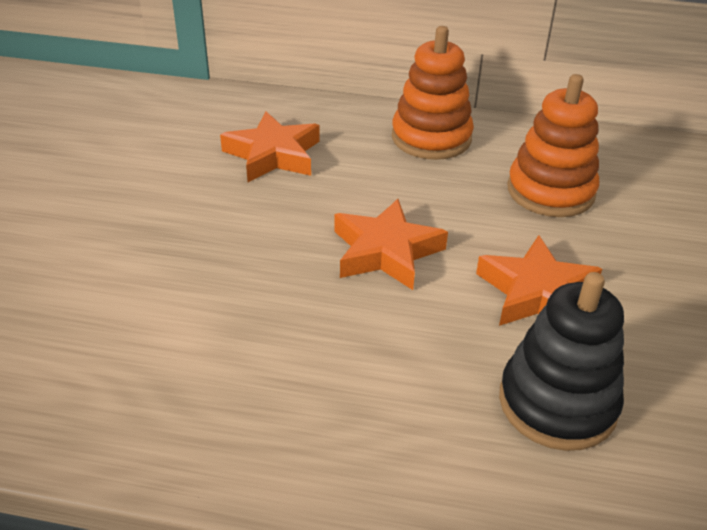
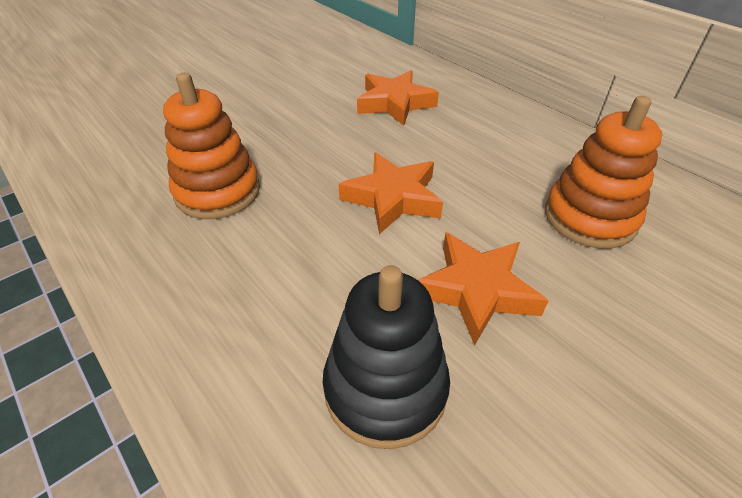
camera: 40 degrees right, 5 degrees up
(431, 138) = (527, 135): orange stacking toy -> orange stacking toy (218, 192)

